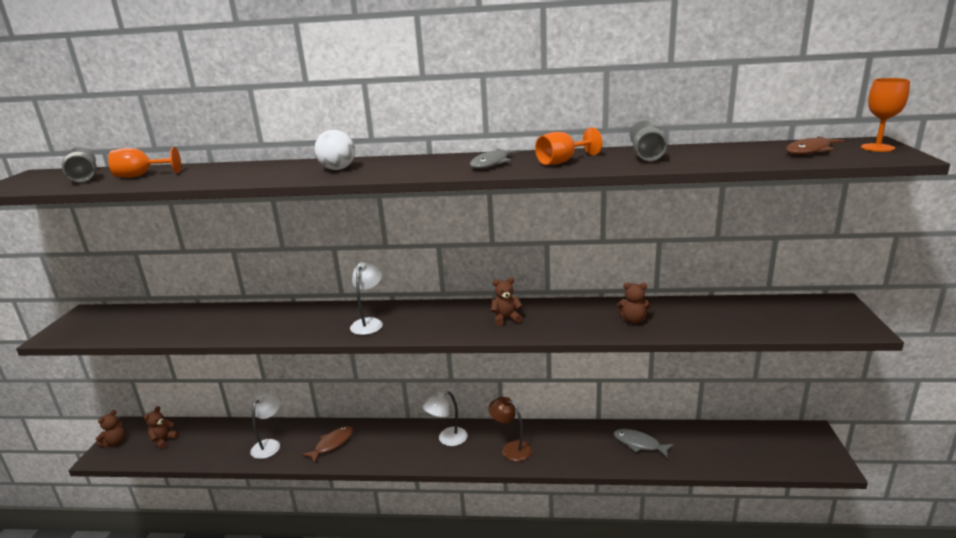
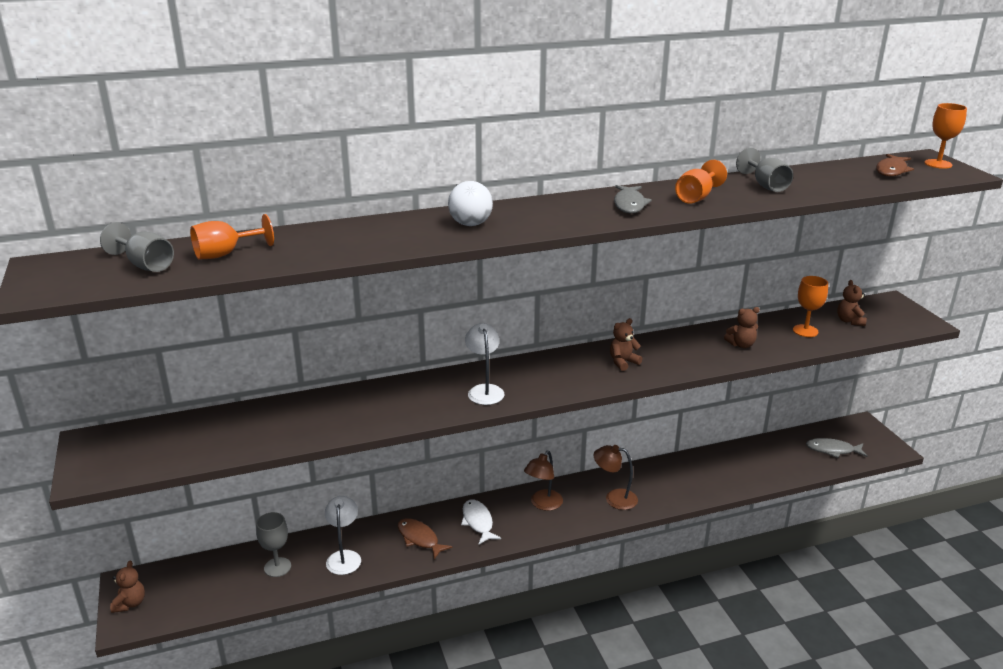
camera: 25 degrees left, 5 degrees up
(164, 441) = (198, 585): brown teddy bear -> brown teddy bear (849, 321)
(221, 441) = (277, 567): none -> grey goblet
(332, 444) = (419, 539): brown fish -> brown fish turned 60 degrees counterclockwise
(385, 442) = (478, 522): none -> white fish
(447, 439) = (543, 504): white lamp -> brown lamp
(639, 444) = (729, 467): grey fish -> grey fish (832, 450)
(712, 317) = (805, 331): none -> orange goblet

